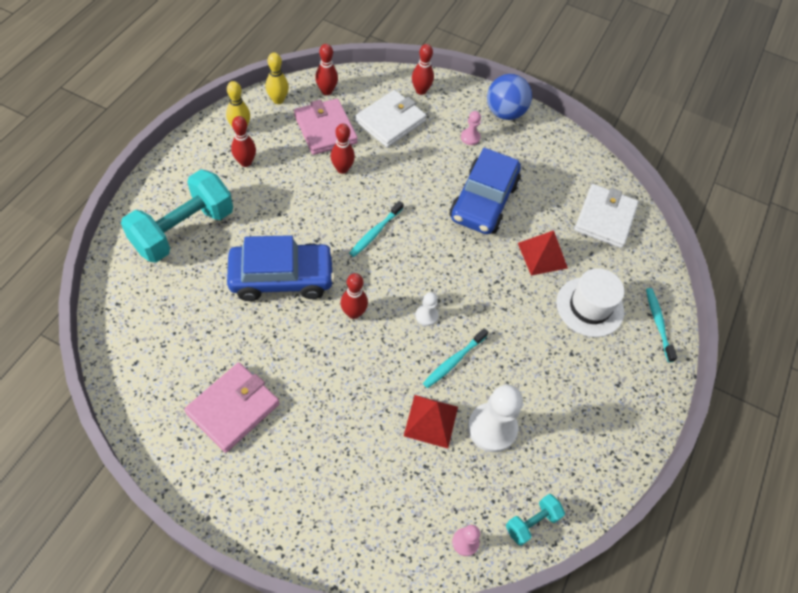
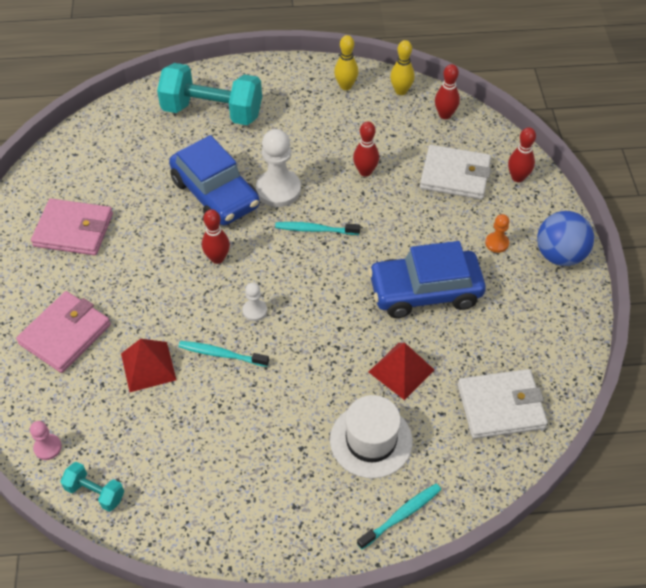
camera: 65 degrees right, 5 degrees down
(245, 162) = (313, 109): red bowling pin -> none
(325, 129) = (399, 137): pink wallet -> pink wallet (65, 334)
(470, 137) = (497, 243): pink pawn -> orange pawn
(492, 428) = (171, 417): white pawn -> white pawn (278, 190)

